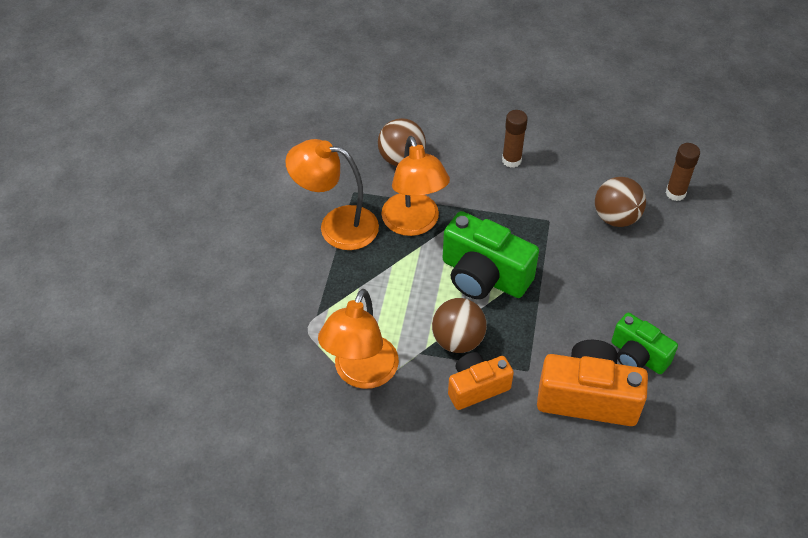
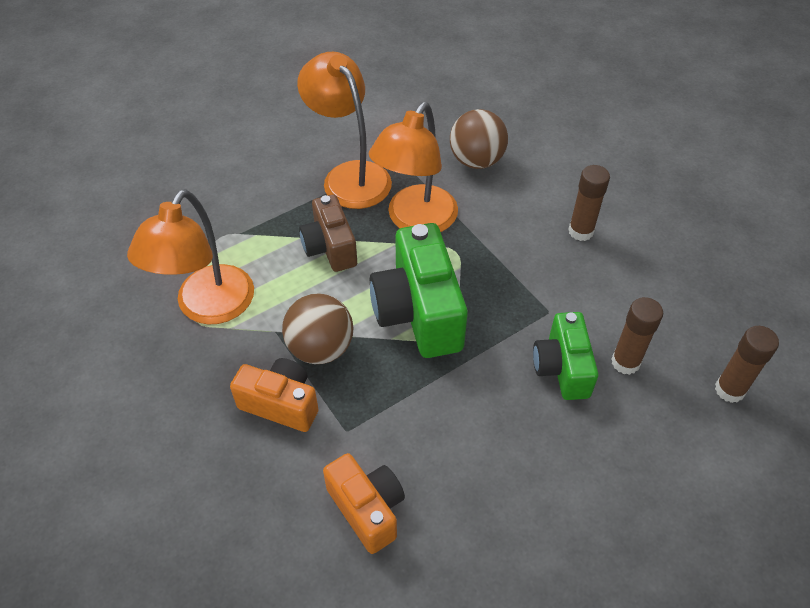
camera: 45 degrees right, 0 degrees up
(361, 374) = (208, 308): orange lamp -> orange lamp turned 45 degrees counterclockwise
(385, 279) = (330, 247): none -> brown camera
(587, 397) = (367, 509): orange camera -> orange camera, size x0.63
(616, 217) = (625, 362): brown ball -> brown glue stick
(638, 356) = (472, 516): green camera -> green camera (562, 368)

